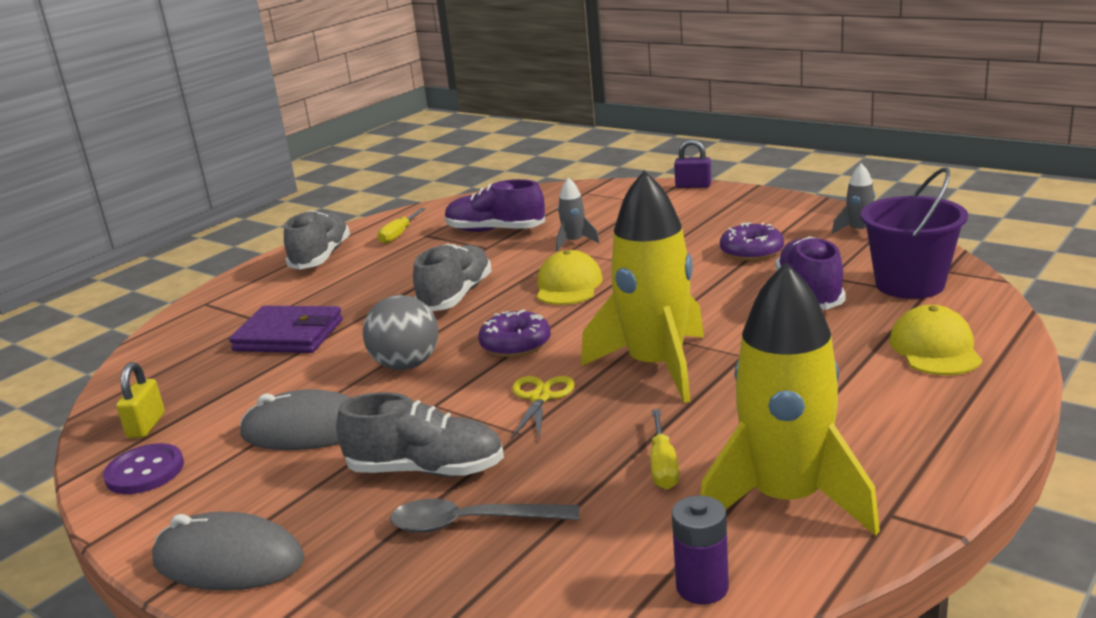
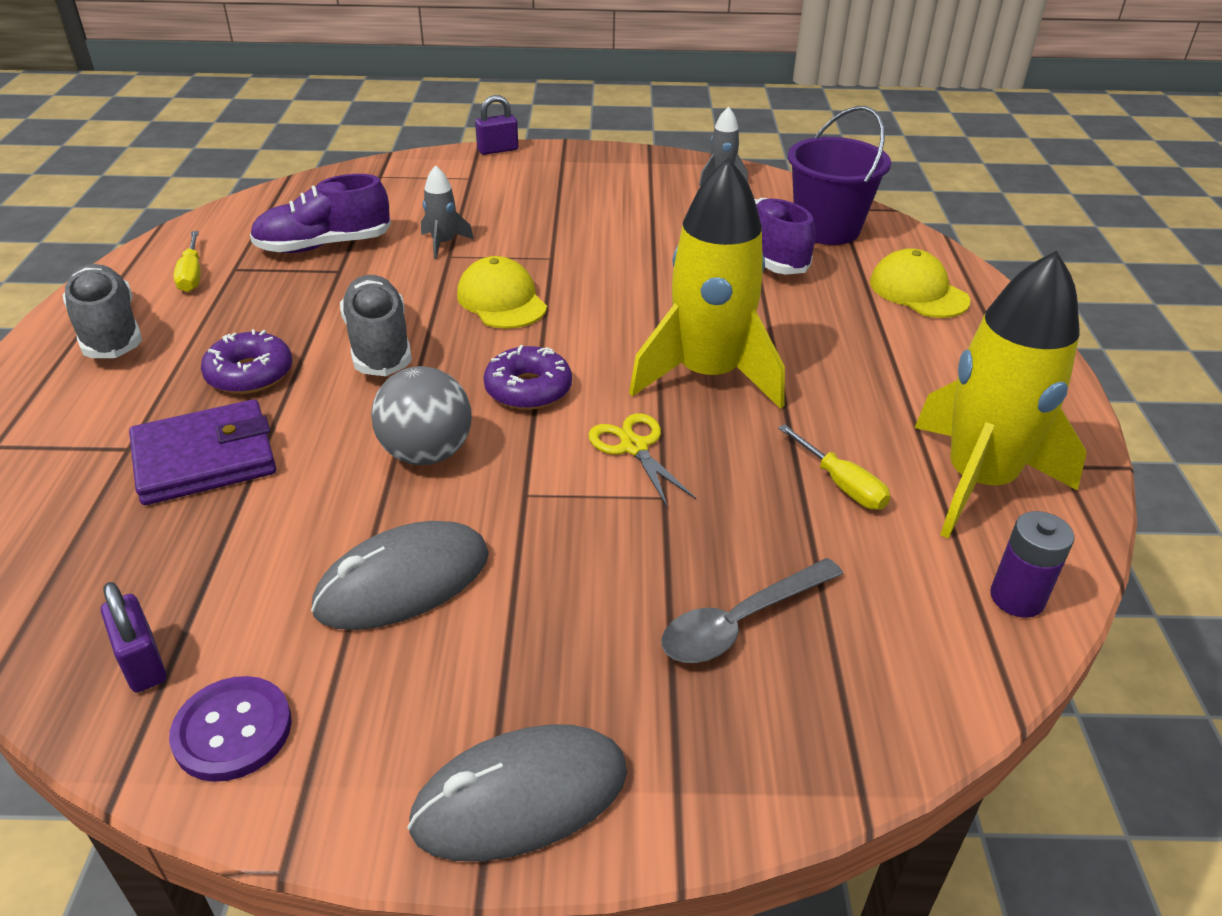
camera: 40 degrees left, 15 degrees up
(146, 425) = (143, 663): yellow padlock -> purple padlock
(426, 470) = (615, 578): grey shoe -> none
(751, 251) = (648, 220): purple donut -> purple donut (250, 374)

